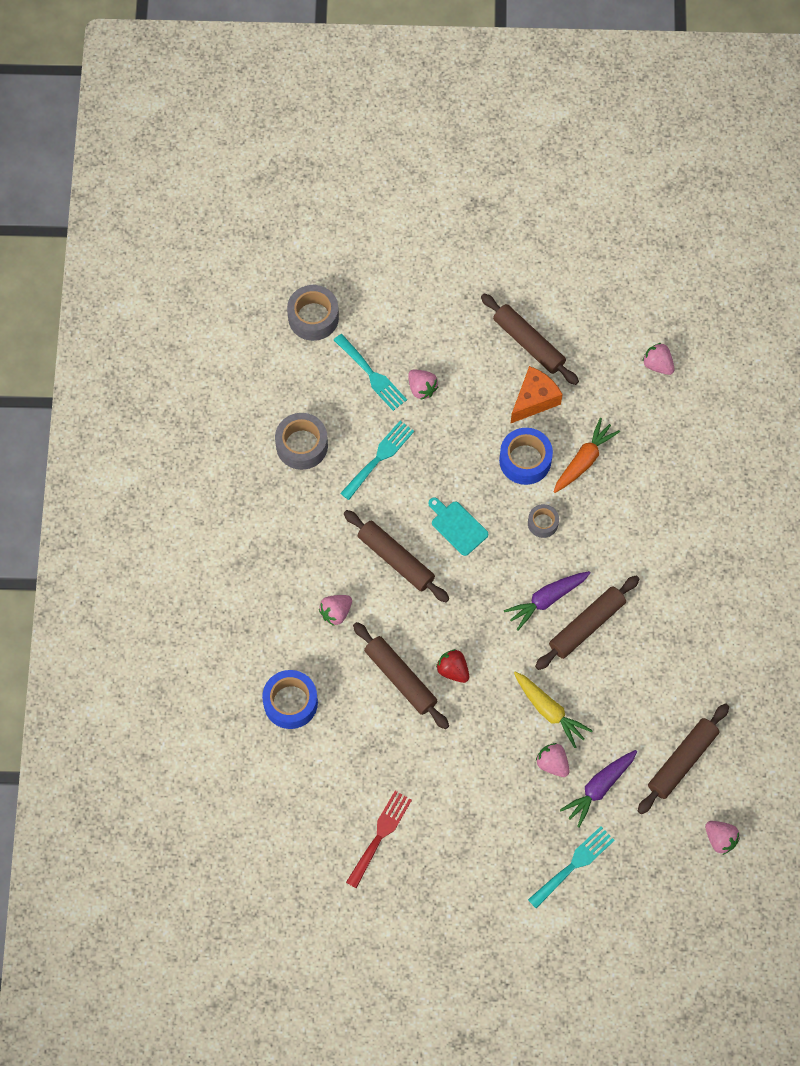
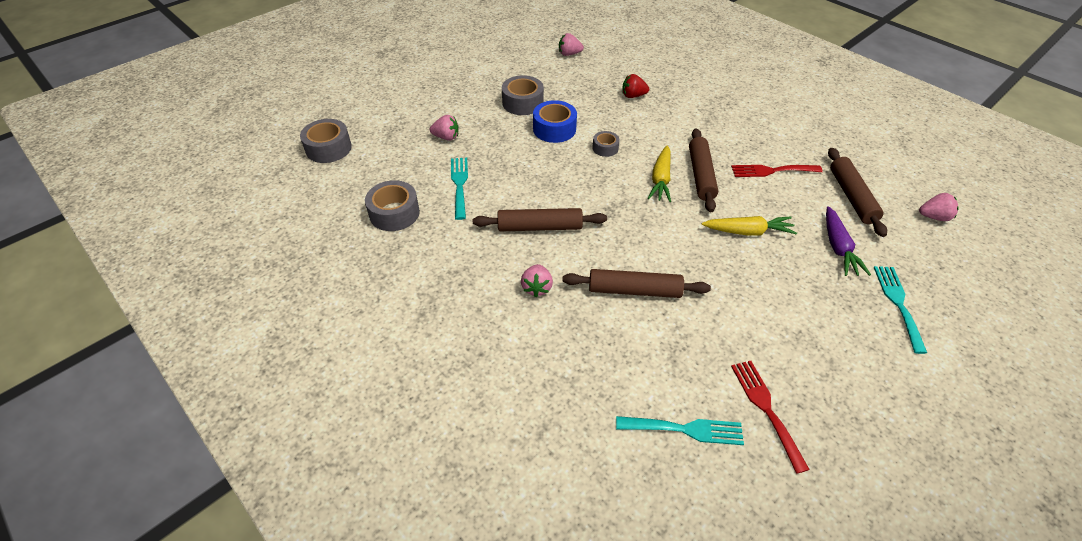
camera: 45 degrees left, 20 degrees down
(290, 702) = (576, 375): blue tape -> none
(372, 375) = (404, 150): turquoise fork -> turquoise fork (685, 429)
(453, 670) = (661, 257): red strawberry -> red strawberry (633, 96)
(457, 526) = (557, 183): turquoise cutting board -> none
(529, 343) = (487, 84): brown rolling pin -> none
(534, 400) = (523, 103): orange cheese -> grey tape
(546, 600) = (660, 180): purple carrot -> yellow carrot
(552, 763) = (794, 258): pink strawberry -> none
(584, 460) = (587, 109): orange carrot -> none
(653, 676) = (771, 171): none -> red fork

